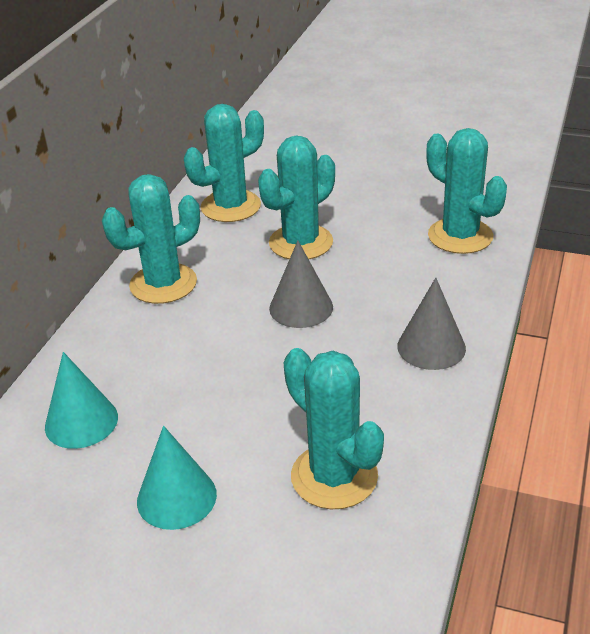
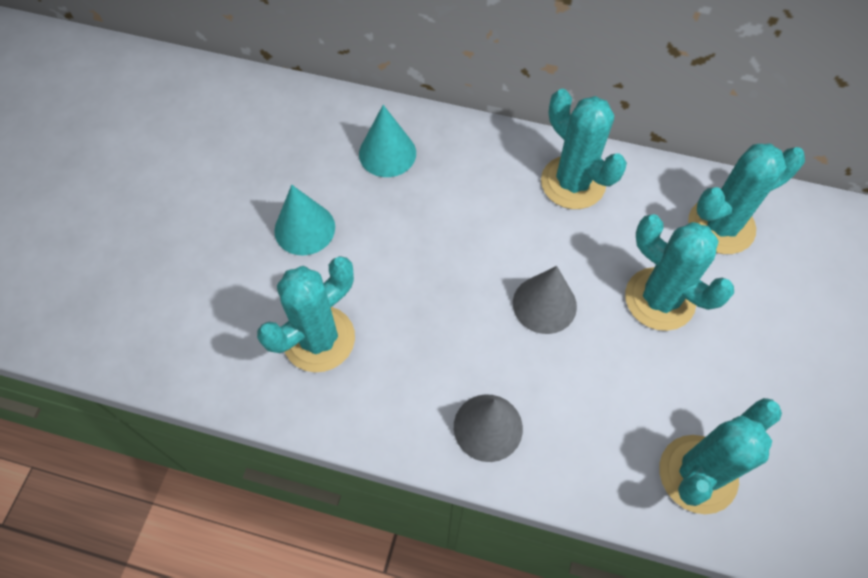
camera: 85 degrees right, 25 degrees up
(231, 206) = (721, 226): turquoise cactus -> turquoise cactus turned 75 degrees counterclockwise

